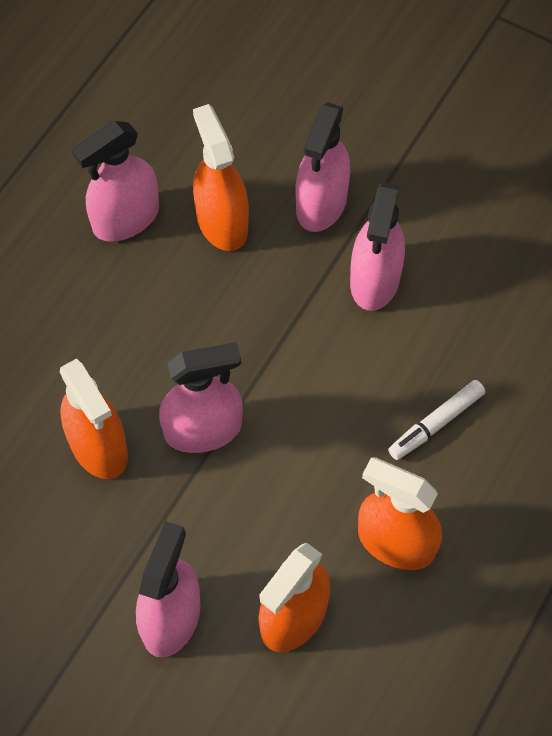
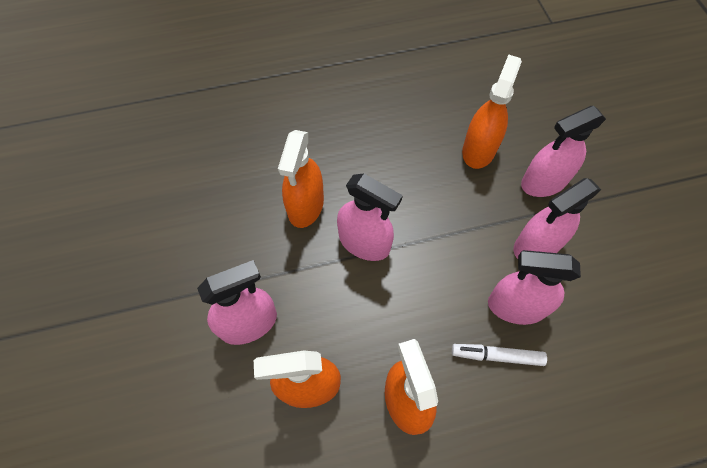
camera: 45 degrees right, 0 degrees up
(126, 218) = (431, 111): pink spray bottle -> pink spray bottle (516, 306)

